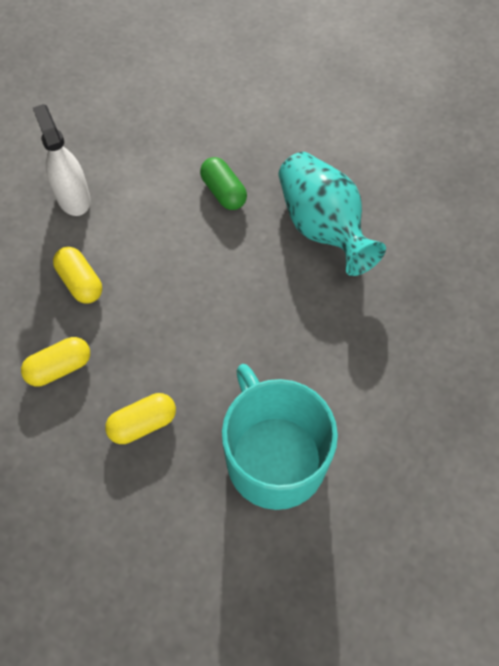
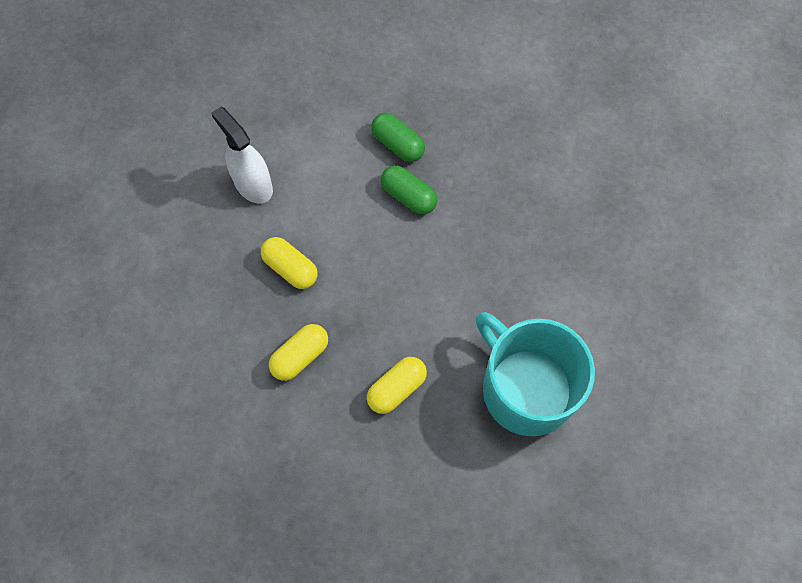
camera: 15 degrees left, 5 degrees up
(217, 242) = (408, 196): none -> green capsule
(323, 227) = (503, 158): turquoise vase -> none

